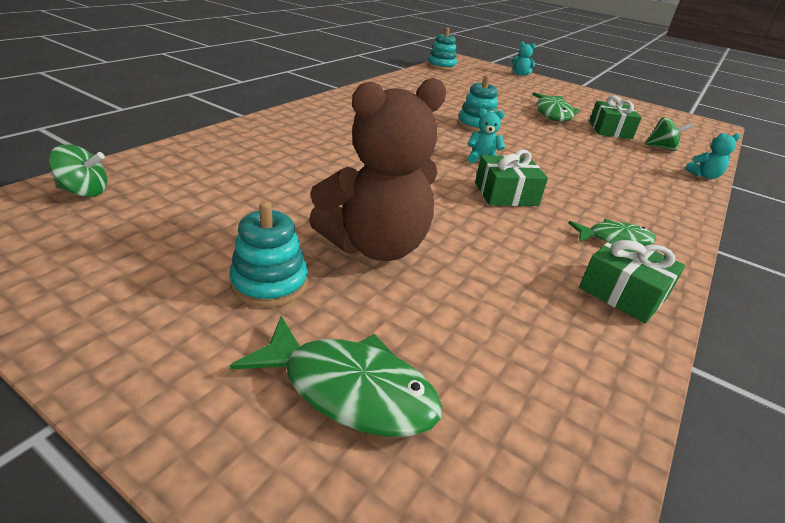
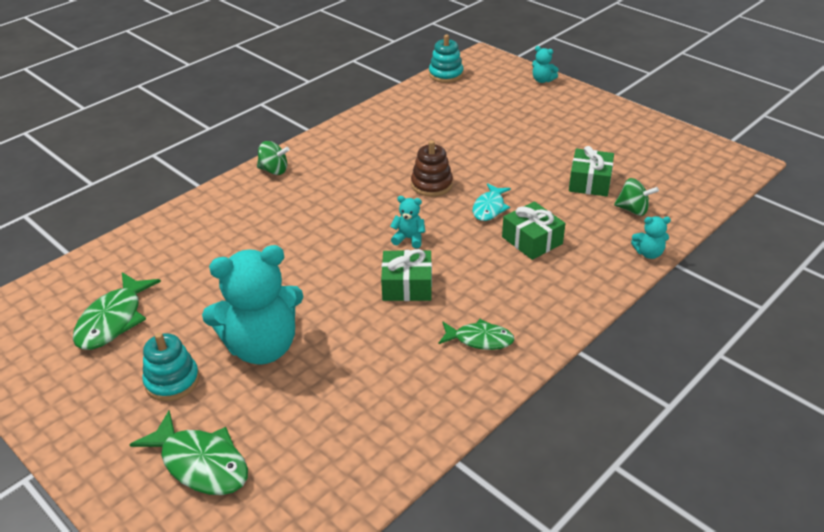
camera: 15 degrees right, 5 degrees up
(84, 192) = (56, 292): green spinning top -> green spinning top (274, 170)
(375, 246) = (262, 347): brown teddy bear -> turquoise teddy bear
(476, 125) = (431, 184): turquoise stacking toy -> brown stacking toy
(540, 142) = (489, 208): none -> turquoise fish
(552, 113) = (536, 157): green fish -> green fish (113, 320)
(623, 292) = (446, 396): green gift -> green gift (532, 240)

